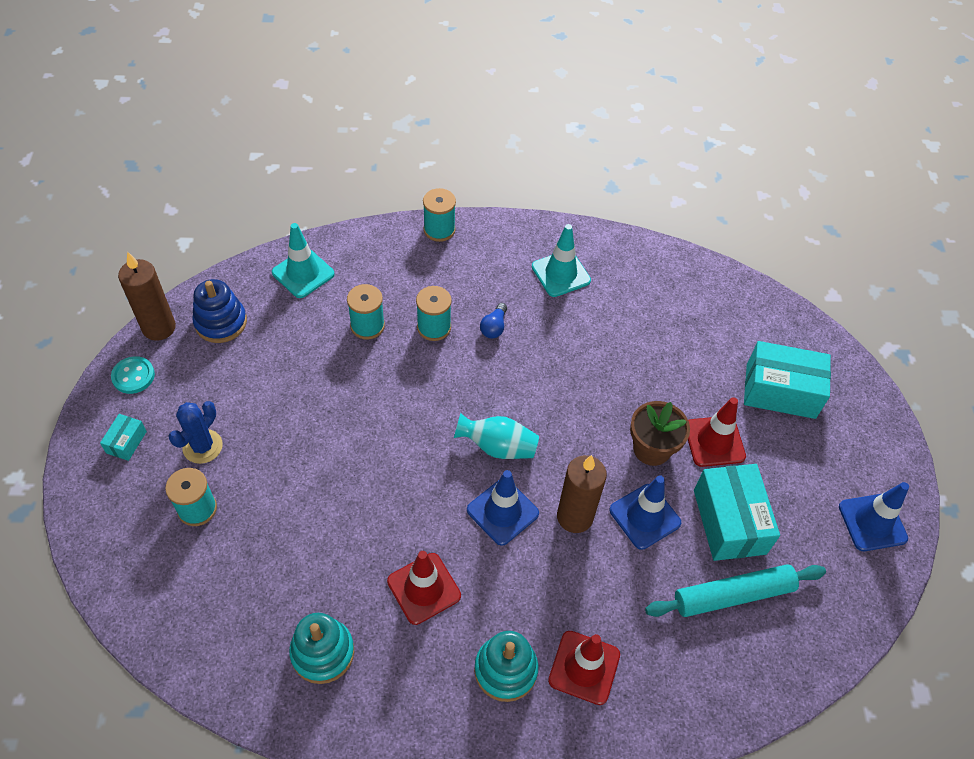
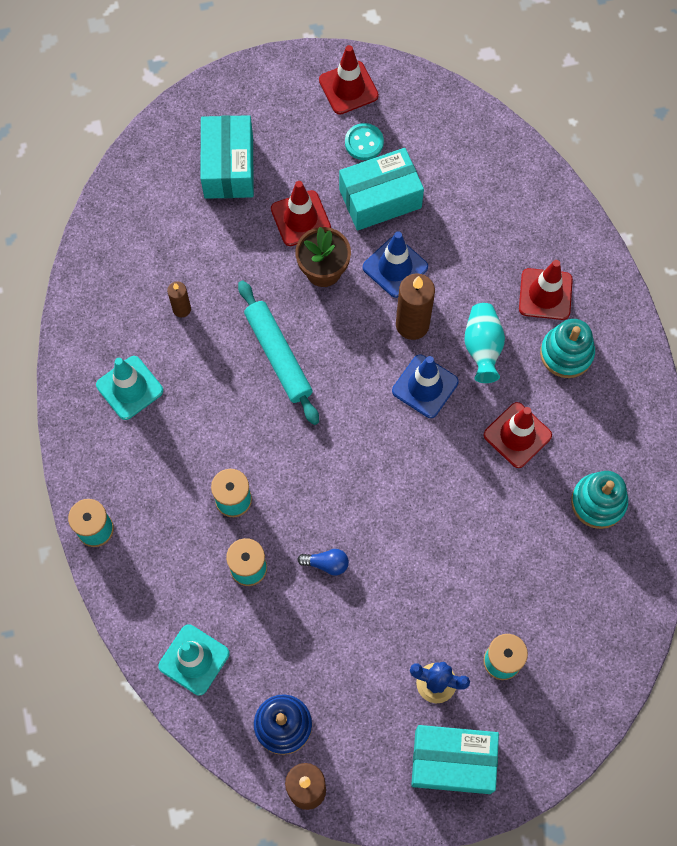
camera: 100 degrees left, 15 degrees up
(126, 442) = (452, 761): turquoise box -> turquoise box, size x2.12
(133, 376) = (375, 790): turquoise button -> turquoise button (364, 142)
(494, 327) = (218, 440): blue light bulb -> blue light bulb (326, 563)
(497, 447) = (359, 405): turquoise vase -> turquoise vase (482, 347)
(630, 325) = (182, 309): none -> brown candle
(733, 595) = (448, 189): turquoise rolling pin -> turquoise rolling pin (278, 355)
(872, 522) = (348, 88): blue traffic cone -> red traffic cone

